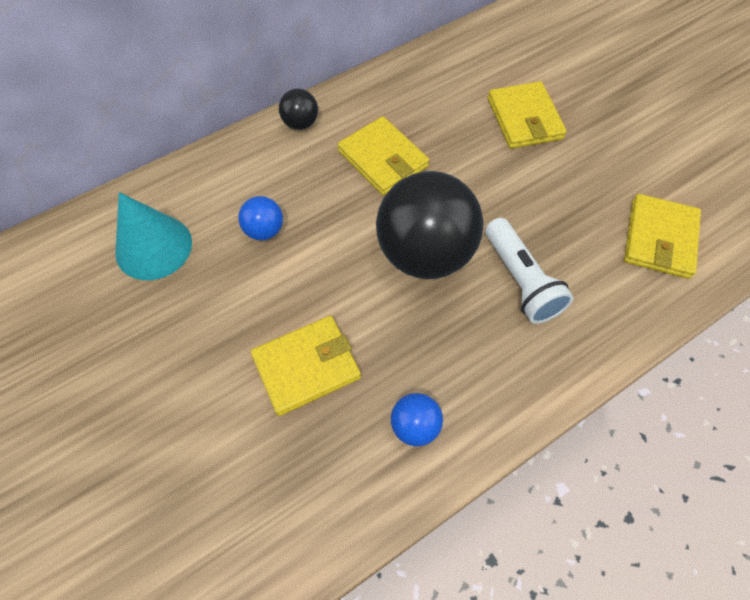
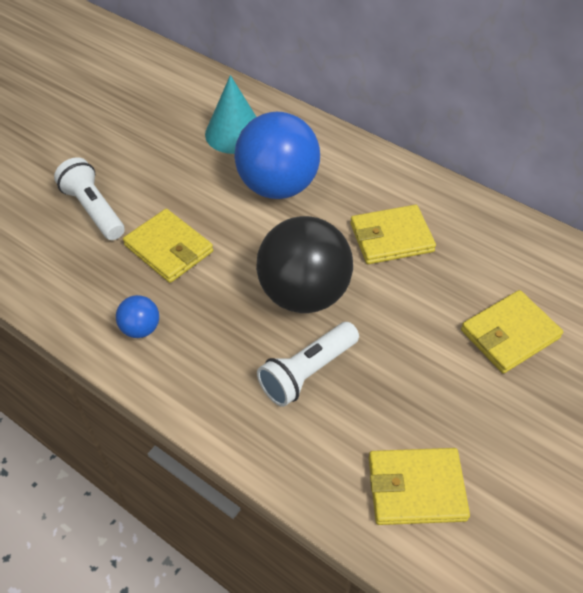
camera: 70 degrees right, 10 degrees down
(198, 441) = (94, 210): none -> white flashlight
(264, 230) = (278, 186): blue ball -> blue ball, size x2.27
(300, 123) = (398, 173): black ball -> none
(383, 159) = (391, 238): yellow wallet -> yellow wallet turned 45 degrees clockwise

